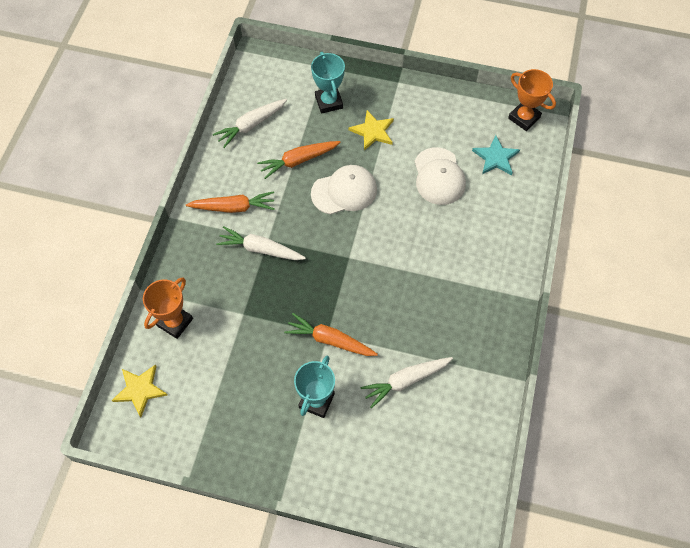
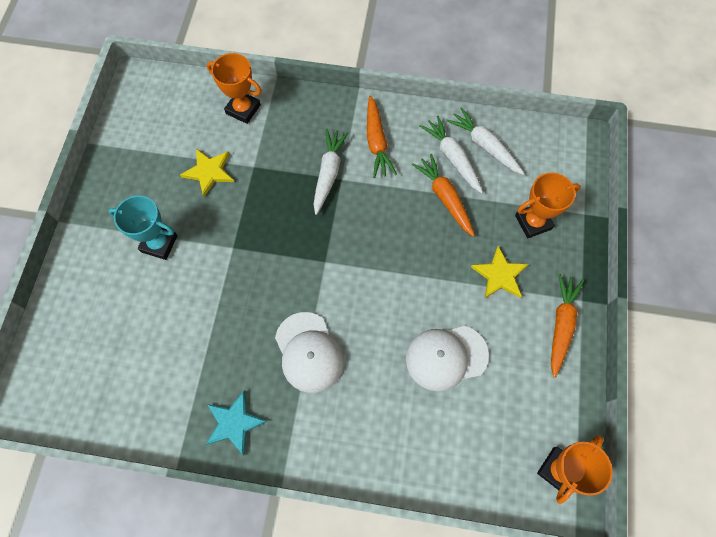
camera: 85 degrees right, 5 degrees up
(140, 390) = (175, 92): yellow star -> yellow star (209, 172)
(329, 102) = (533, 222): turquoise trophy -> orange trophy
(330, 340) = (225, 251): orange carrot -> orange carrot (561, 325)
(344, 191) = (410, 249): white cap -> white cap (309, 352)
(406, 381) = (178, 331): white carrot -> white carrot (452, 158)
(495, 158) = (486, 430): turquoise star -> turquoise star (234, 423)

